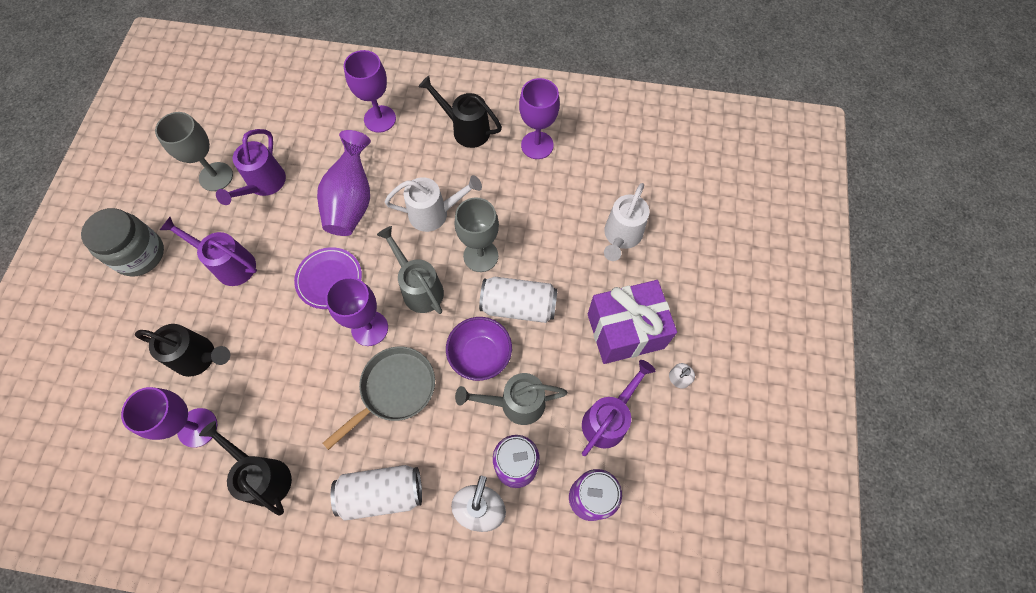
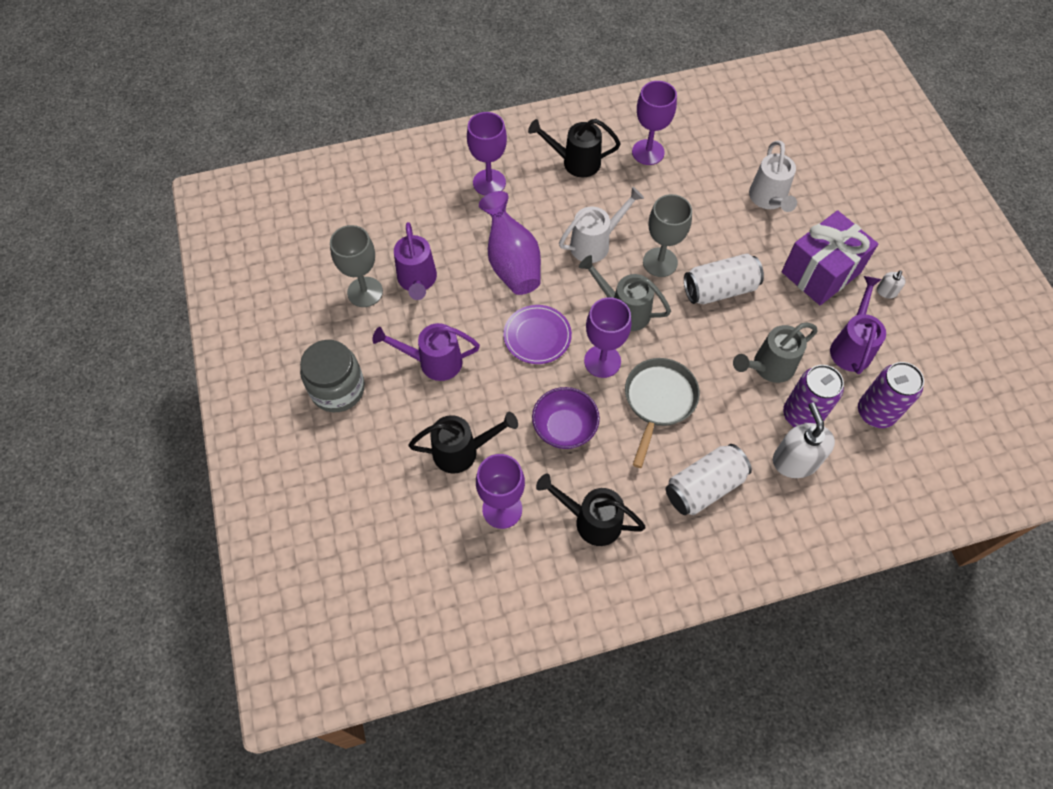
camera: 25 degrees left, 5 degrees down
(480, 355) = (713, 342): purple bowl -> purple bowl (564, 428)

